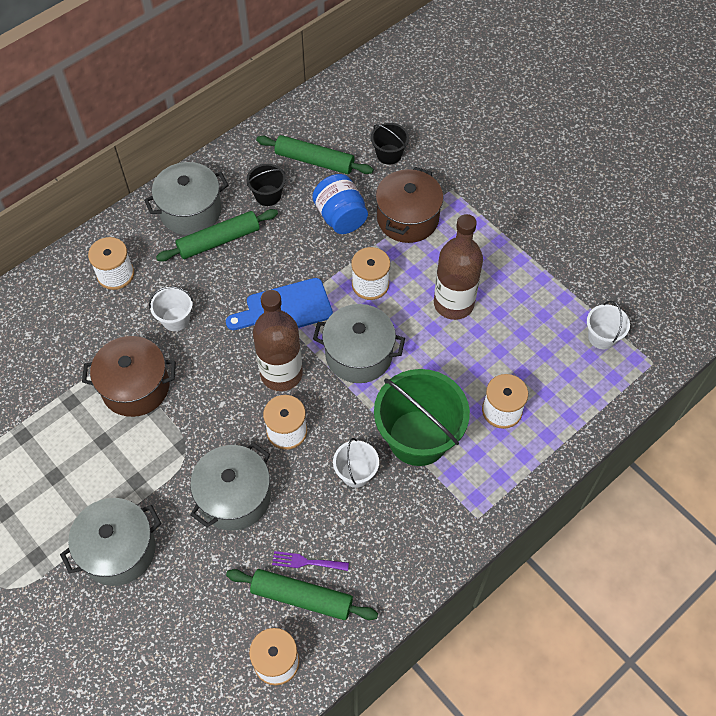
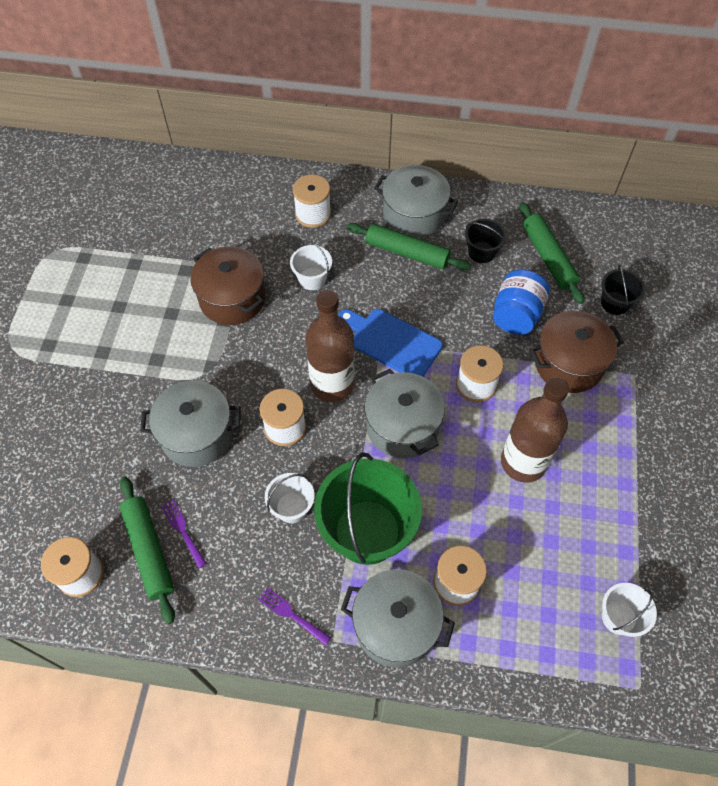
camera: 50 degrees right, 0 degrees up
(118, 550) = (92, 392): grey pot -> grey pot (395, 625)
(436, 532) = (291, 614): none -> purple fork

